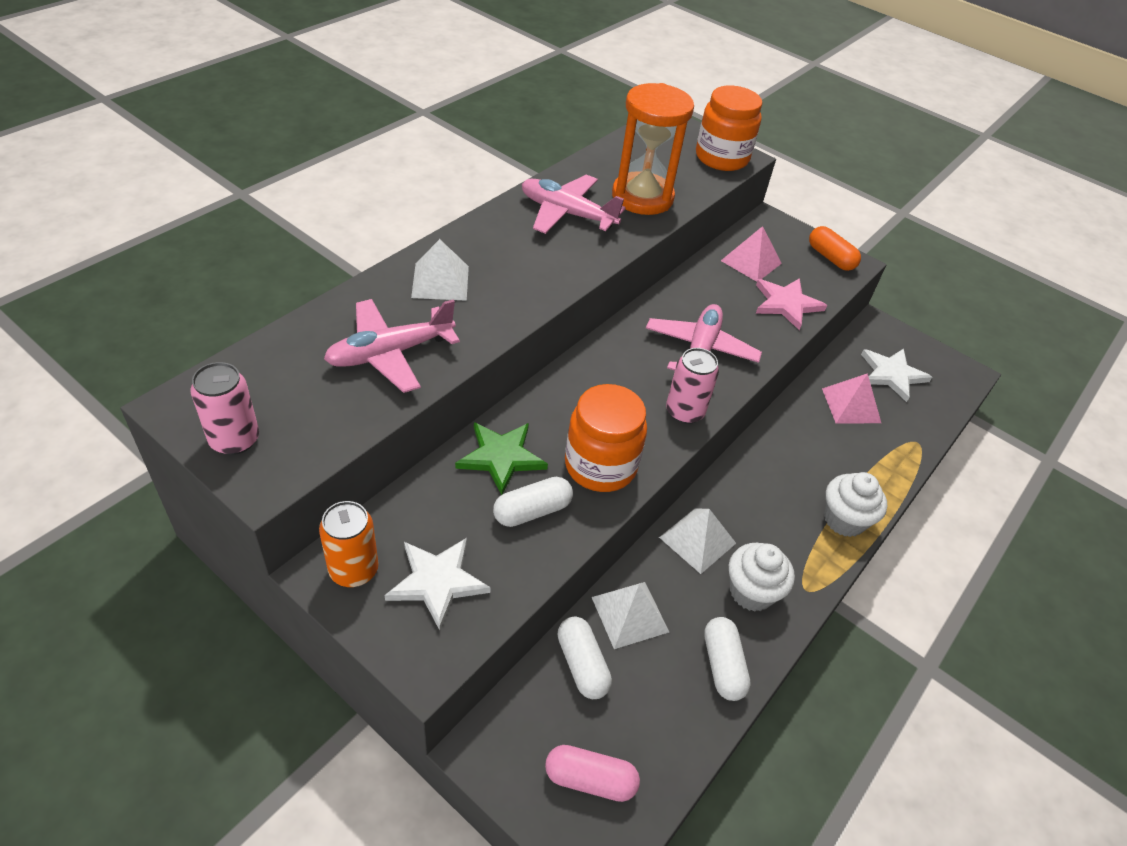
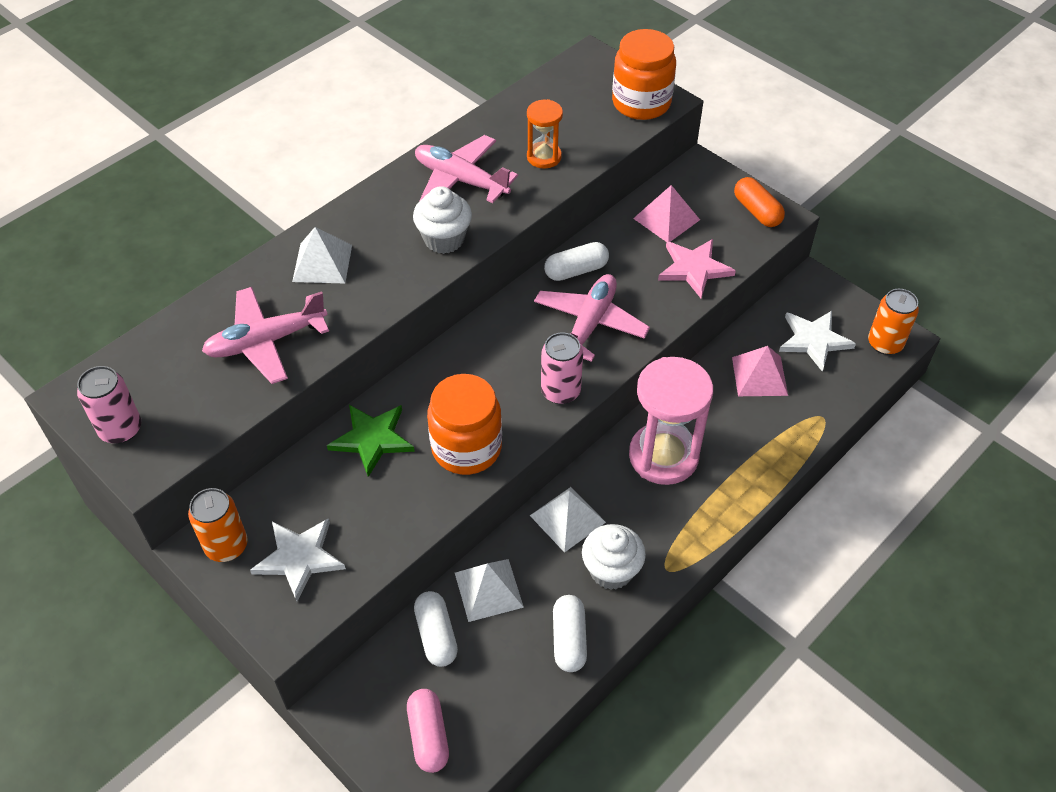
camera: 10 degrees right, 5 degrees up
(532, 511) = (394, 492): white capsule -> white capsule (576, 270)
(590, 779) = (428, 736): pink capsule -> pink capsule turned 60 degrees clockwise
(642, 197) = (544, 157): orange hourglass -> orange hourglass, size x0.53
(778, 478) = (663, 456): none -> pink hourglass
(844, 520) = (722, 500): white cupcake -> white cupcake (444, 239)
(955, 378) = (885, 343): none -> orange can

